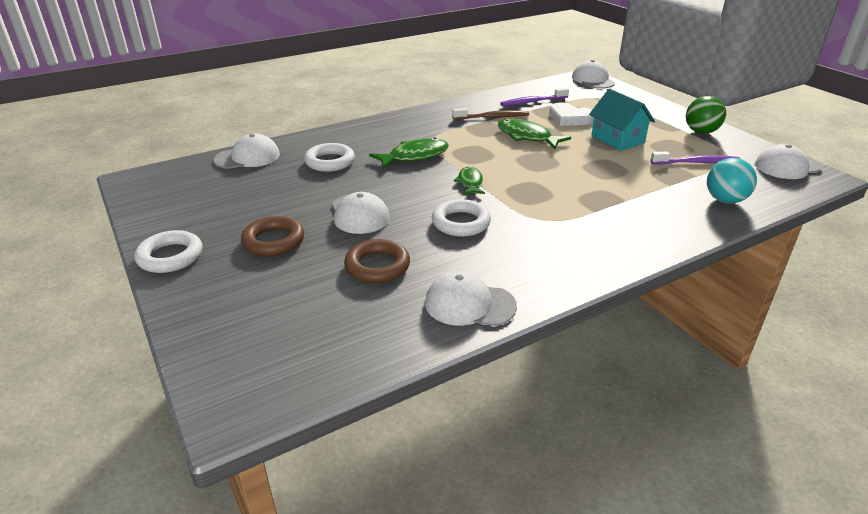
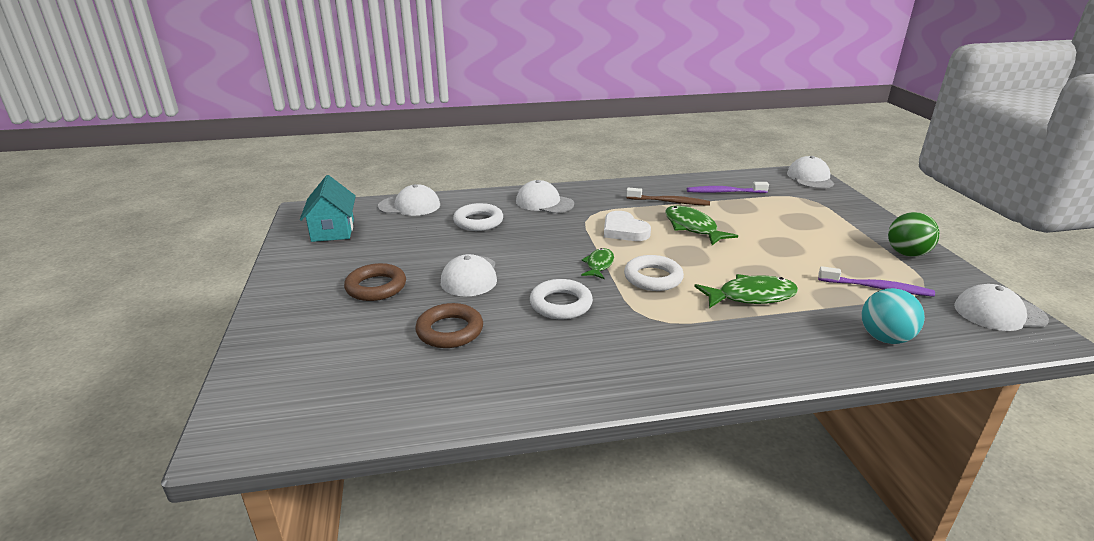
camera: 20 degrees right, 5 degrees down
(170, 256) = (283, 284): white ring -> white ring (653, 278)
(414, 156) = (562, 229): green fish -> green fish (751, 296)
(469, 304) = (510, 390): white cap -> white cap (544, 203)
(569, 118) = (754, 215): white heart -> white heart (624, 230)
(617, 139) = (795, 246): turquoise house -> turquoise house (333, 230)

